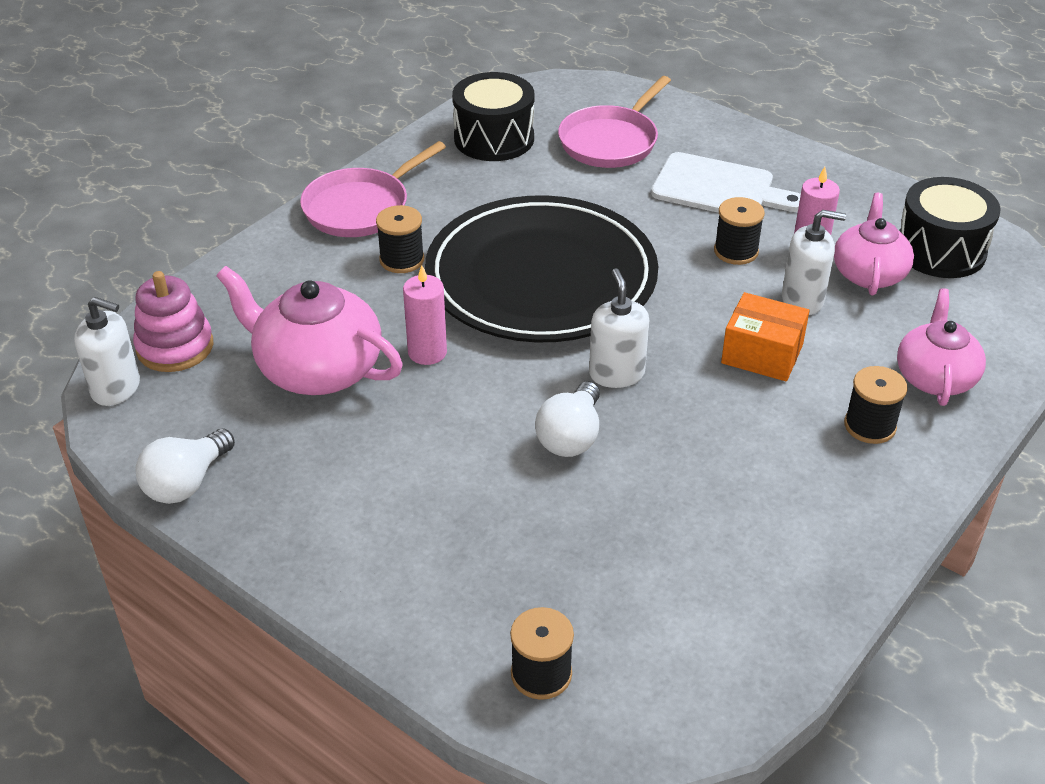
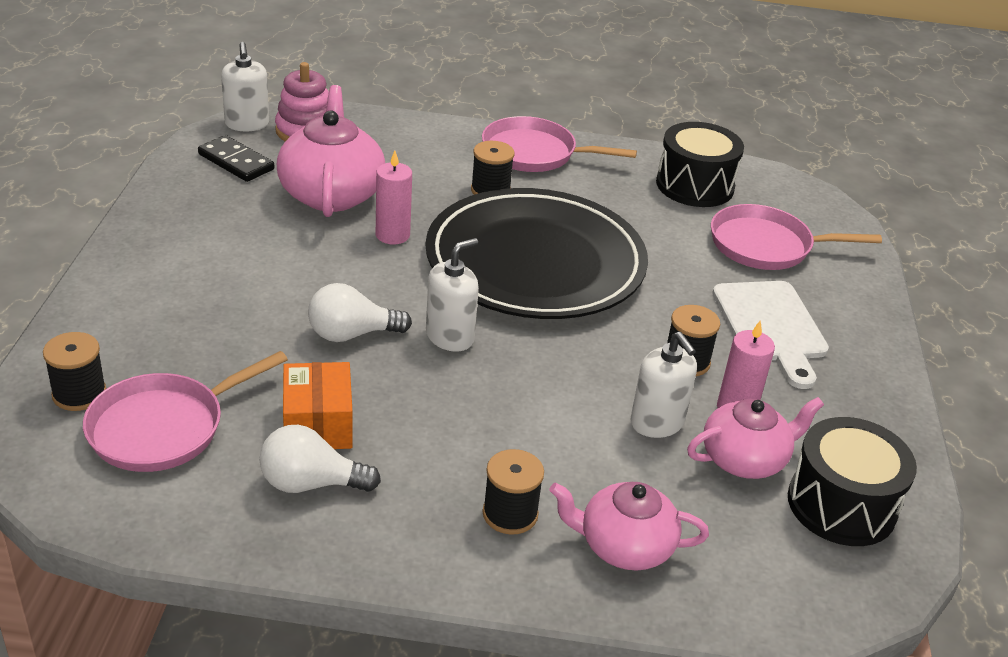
camera: 55 degrees right, 5 degrees down
(186, 483) = (176, 180): white light bulb -> white light bulb (311, 483)
(191, 422) = (236, 162): none -> black domino
(635, 620) = (163, 428): none -> pink pan
(762, 354) = (552, 416): orange box -> orange box (318, 424)
(935, 377) = (624, 546): pink teapot -> pink teapot turned 150 degrees counterclockwise

